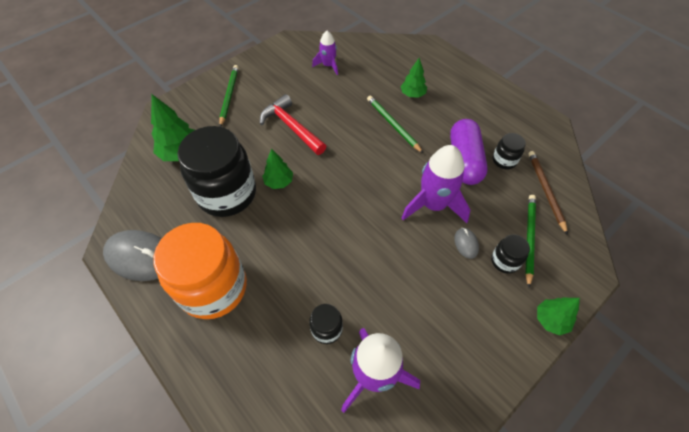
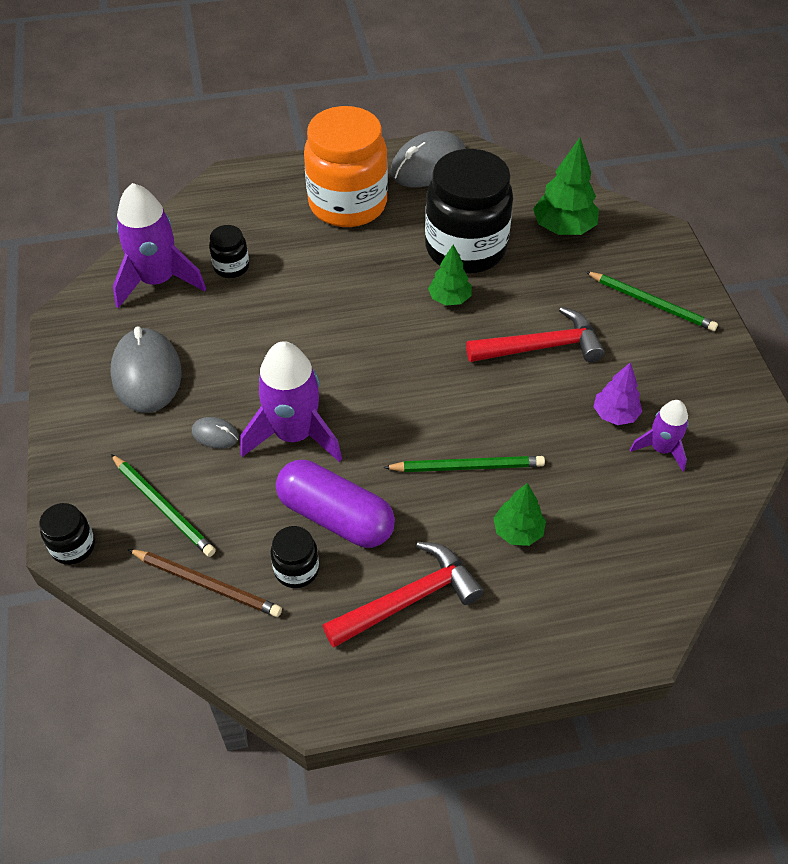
camera: 120 degrees right, 5 degrees down
(319, 85) = (615, 414): none -> purple tree
(457, 316) = (147, 374): none -> grey mouse
(478, 115) = (408, 599): none -> red hammer
(505, 261) = (161, 459): black jar -> black jar (73, 546)
(550, 320) = (64, 454): green tree -> none

